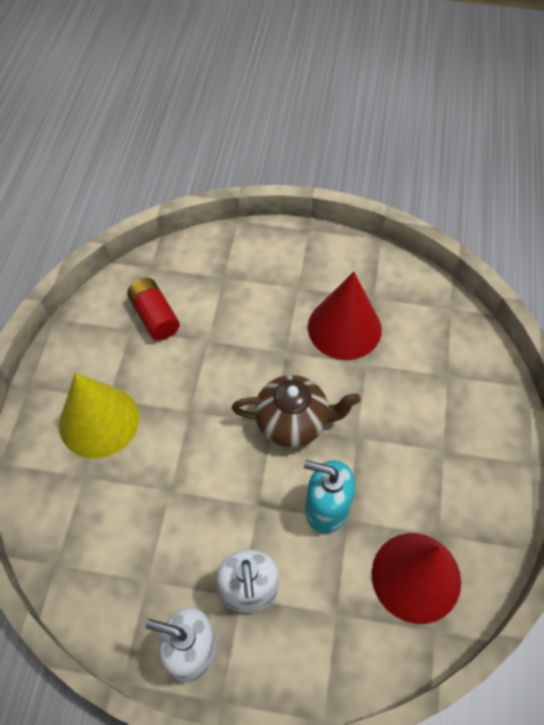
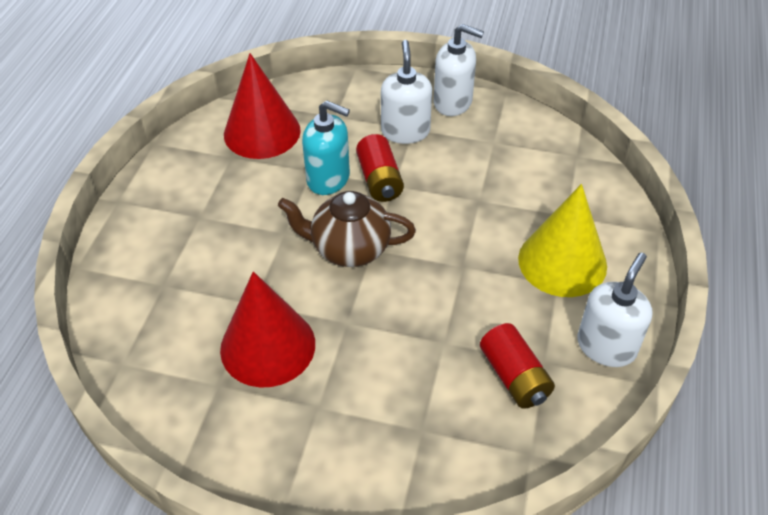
camera: 175 degrees left, 10 degrees down
(79, 344) = (606, 346): none -> white soap dispenser
(272, 510) = (380, 180): none -> red battery

